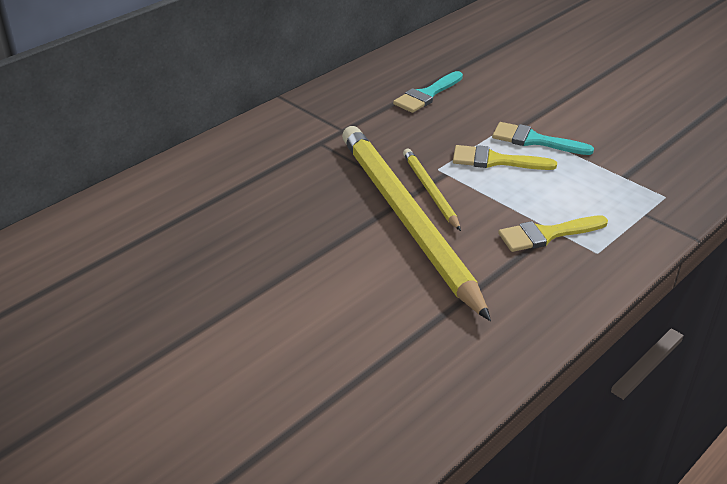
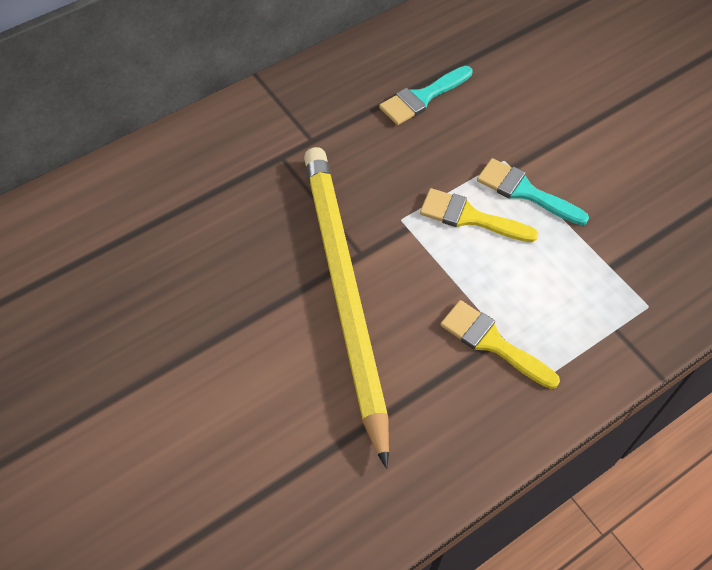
camera: 10 degrees right, 20 degrees up
(430, 190) = (382, 252): yellow pencil -> none
(546, 234) = (492, 342): yellow brush -> yellow brush turned 45 degrees clockwise

